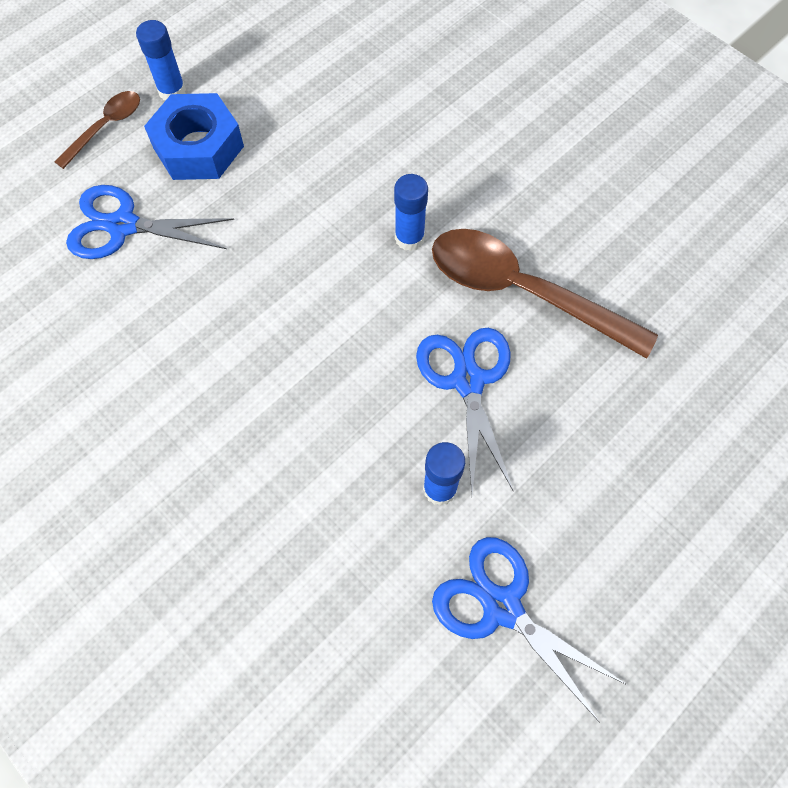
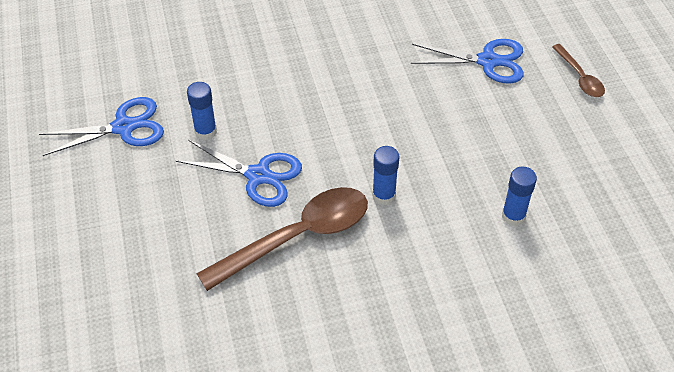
camera: 120 degrees right, 15 degrees down
(123, 226) = (488, 61): blue scissors -> blue scissors turned 60 degrees clockwise
(172, 91) = (597, 120): blue glue stick -> blue glue stick (513, 216)
(198, 147) = (534, 116): blue nut -> none

